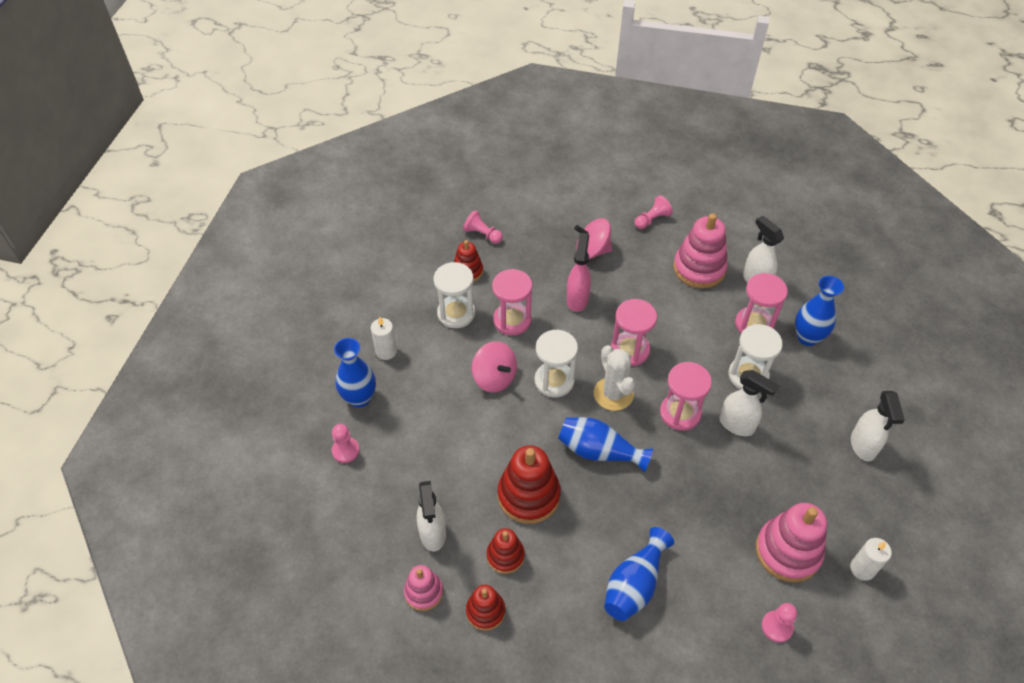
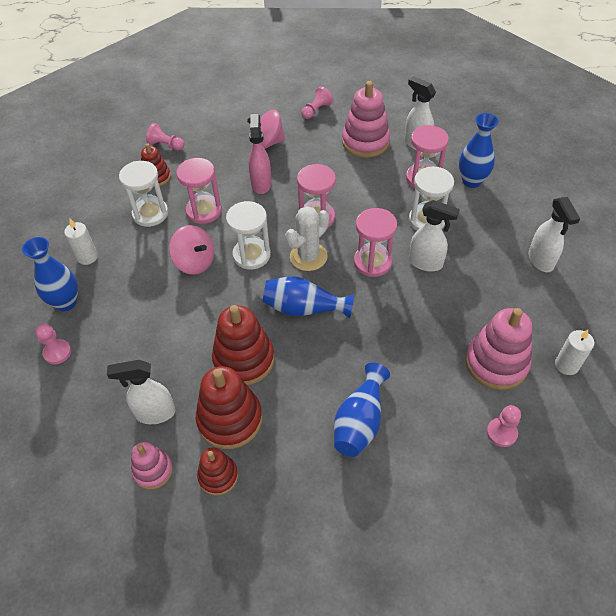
camera: 10 degrees left, 0 degrees up
(433, 534) = (155, 413): white spray bottle -> white spray bottle turned 105 degrees clockwise
(505, 556) = (230, 419): red stacking toy -> red stacking toy, size x1.72
(613, 394) = (308, 257): white cactus -> white cactus turned 75 degrees clockwise

